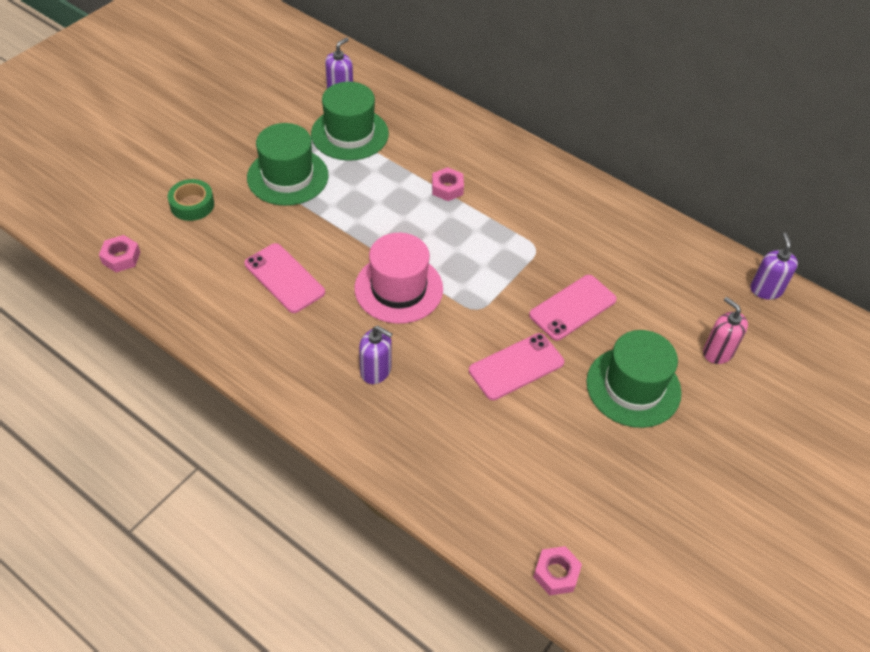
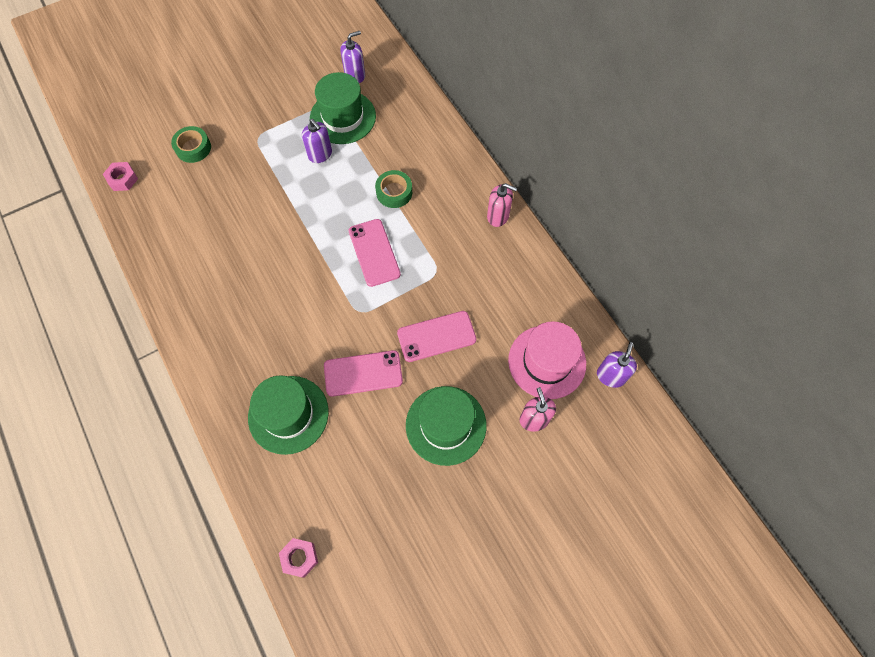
camera: 25 degrees right, 15 degrees up
(284, 278) = (229, 235): pink phone -> pink phone (374, 252)
(287, 176) = (275, 143): green hat -> green hat (288, 414)
(376, 371) = (256, 339): purple soap dispenser -> purple soap dispenser (320, 154)
(398, 288) = (309, 273): pink hat -> pink hat (547, 362)
(447, 188) = (394, 192): pink nut -> green tape
(568, 181) = (498, 216): none -> pink soap dispenser

